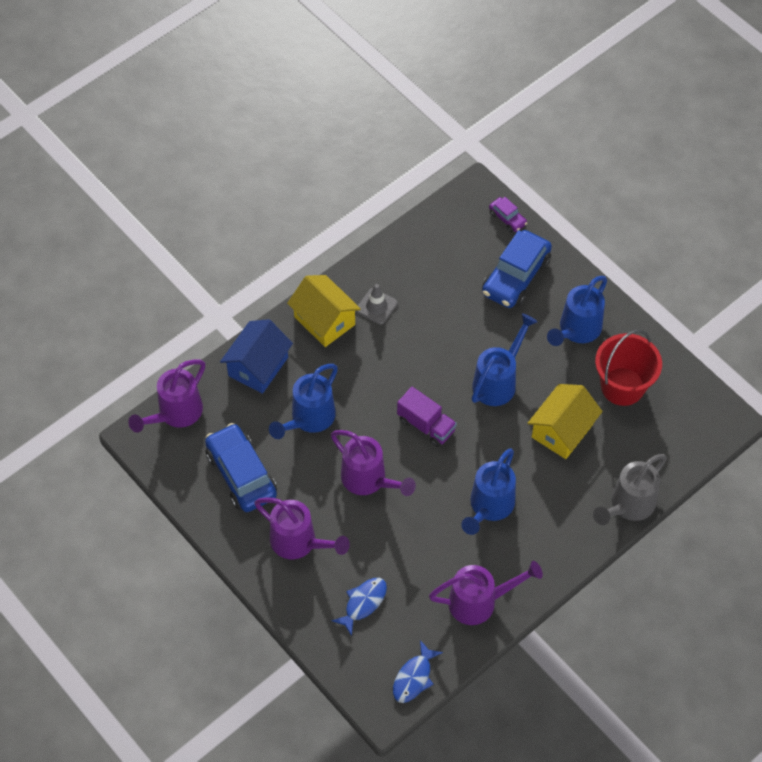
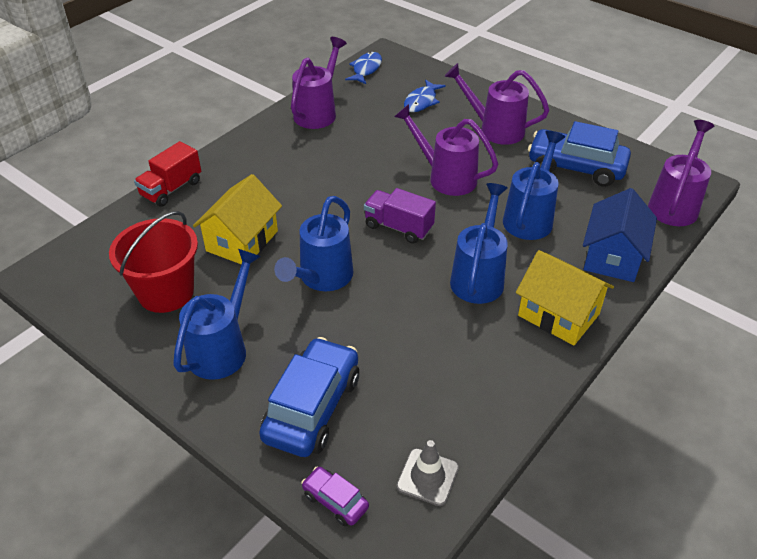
camera: 170 degrees right, 15 degrees down
(241, 474) = (576, 167): blue car -> blue car turned 150 degrees clockwise
(376, 306) = (498, 341): grey traffic cone -> grey traffic cone (427, 477)
(479, 602) = (318, 112): purple watering can -> purple watering can turned 135 degrees clockwise
(489, 507) = (317, 172): blue watering can -> blue watering can (478, 277)
(628, 505) = (171, 189): grey watering can -> red truck

